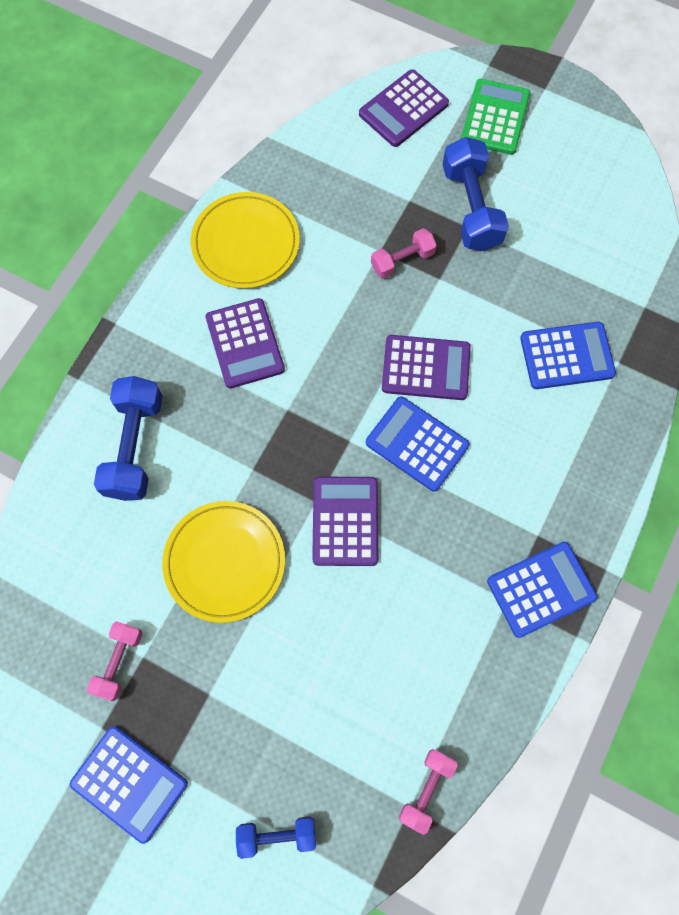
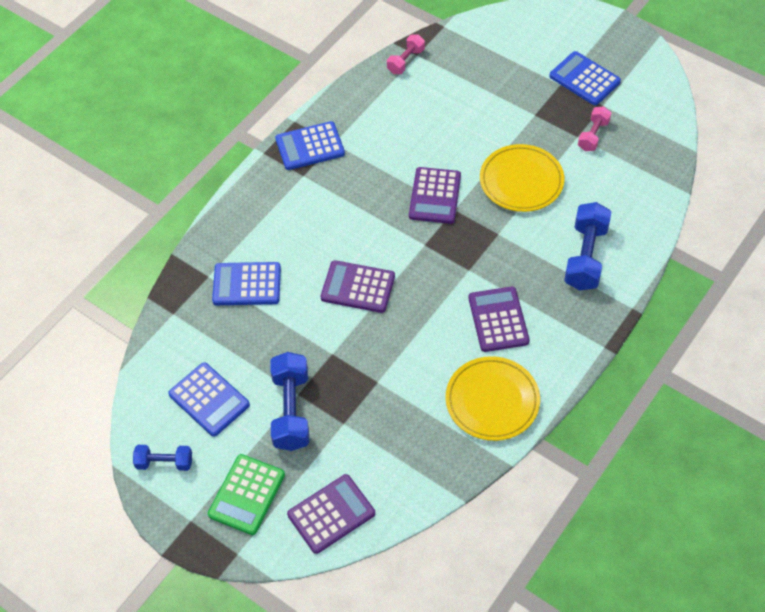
camera: 170 degrees left, 15 degrees down
(277, 835) = (496, 50): blue dumbbell -> blue dumbbell (164, 462)
(402, 260) = (360, 371): pink dumbbell -> none
(417, 444) = (375, 237): blue calculator -> blue calculator (209, 399)

